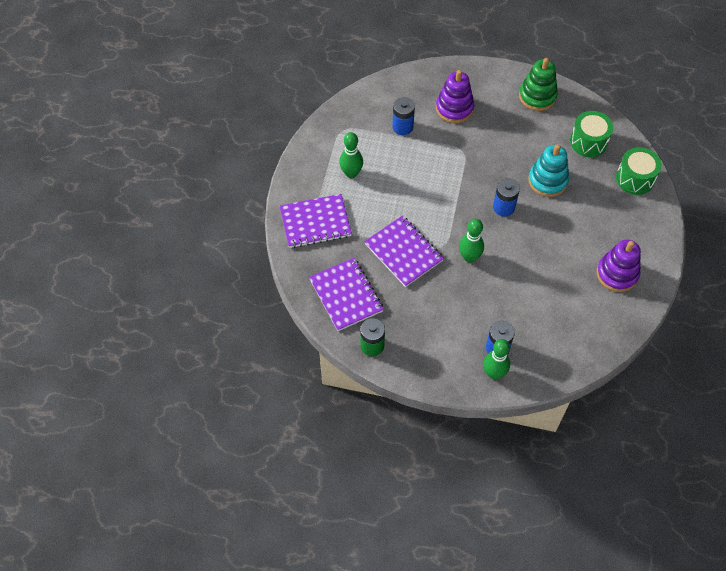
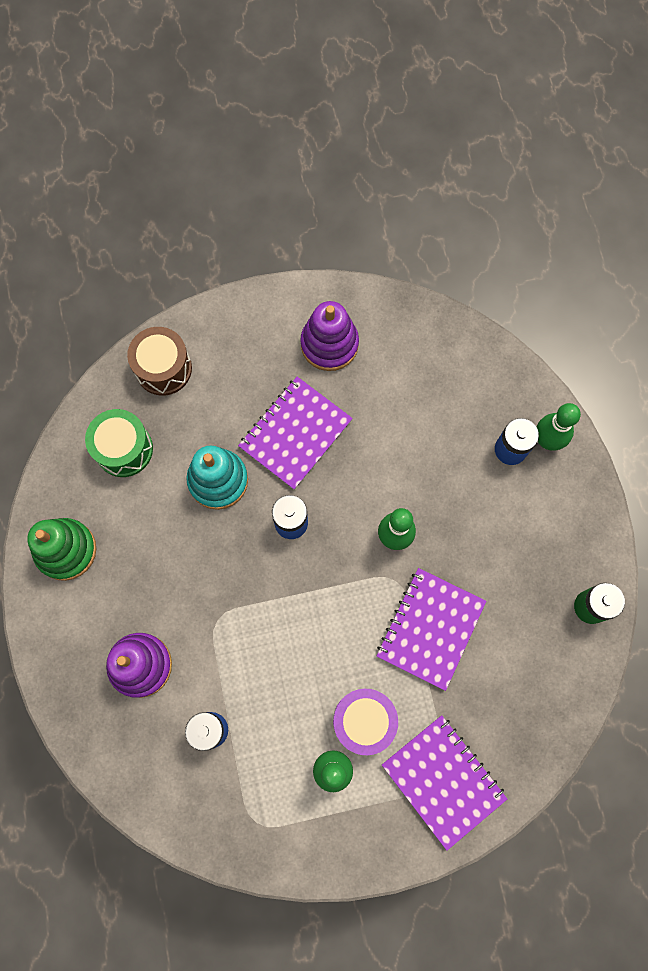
camera: 115 degrees left, 15 degrees up
(346, 295) = (536, 677): purple notebook -> purple notebook (295, 434)
(369, 198) = (364, 721): none -> purple drum
(635, 178) = (163, 368): green drum -> brown drum

